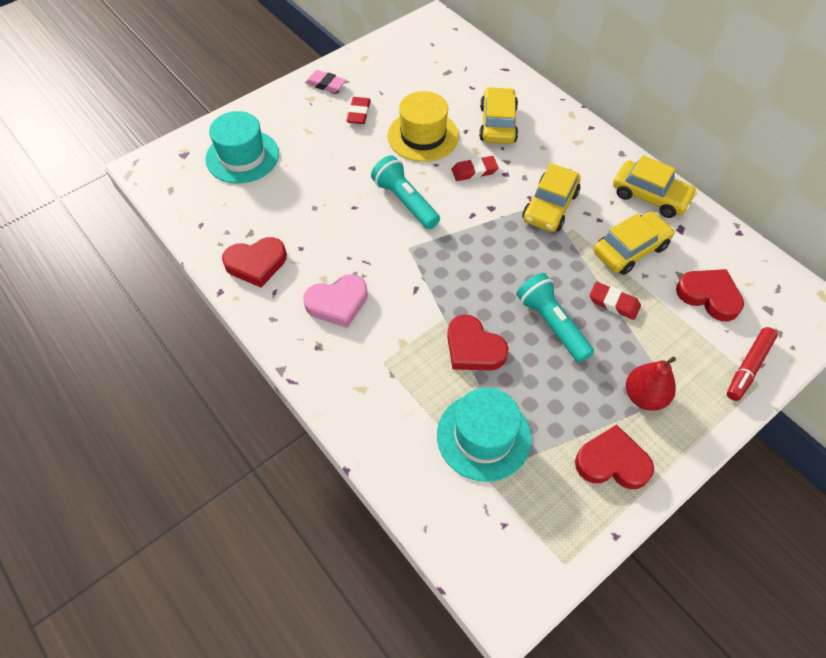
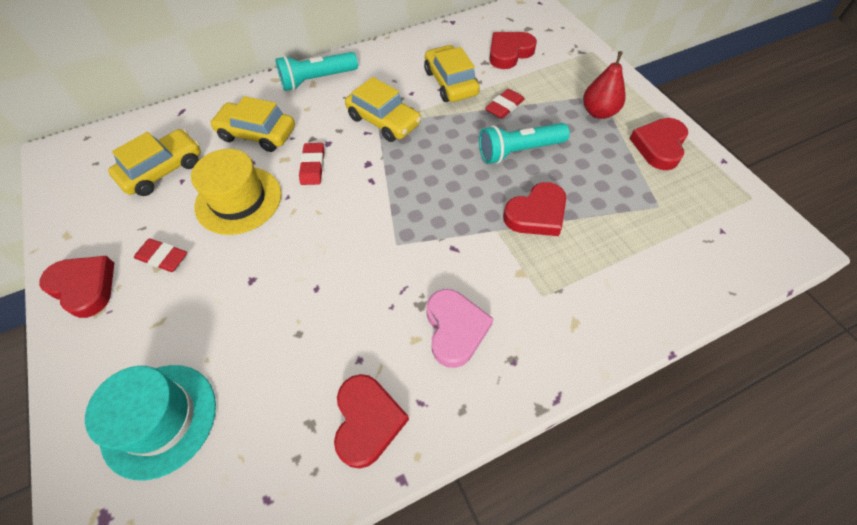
camera: 75 degrees left, 0 degrees up
(325, 84) = (84, 287): pink eraser -> red heart
(405, 201) = (329, 235): turquoise flashlight -> turquoise flashlight (317, 80)
(483, 436) = (634, 226): turquoise hat -> none
(650, 196) = (397, 57): yellow car -> yellow car (163, 170)
(748, 367) = (577, 52): red marker -> none

